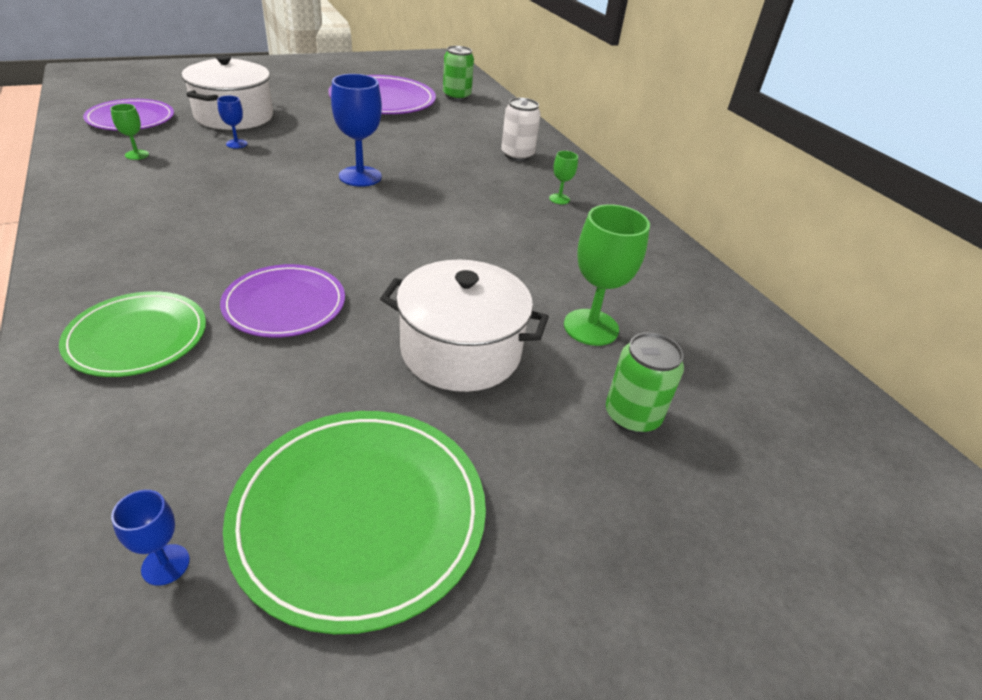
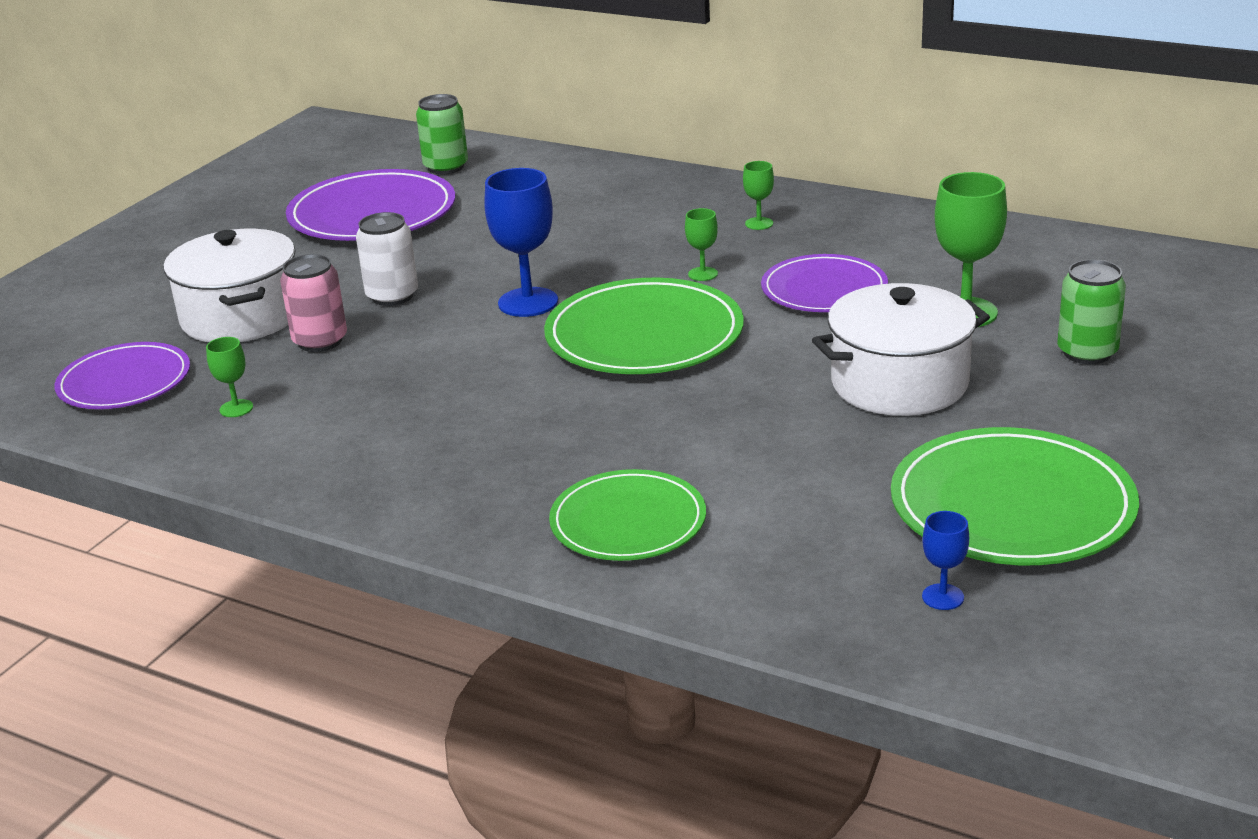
camera: 30 degrees left, 10 degrees down
(236, 144) = (320, 341): blue goblet -> pink can
(285, 304) = (696, 433): purple plate -> purple plate (824, 289)
(378, 226) = (644, 335): none -> green plate
(475, 210) = (703, 274): none -> green goblet
(517, 155) = (639, 201): white can -> white can (392, 296)

